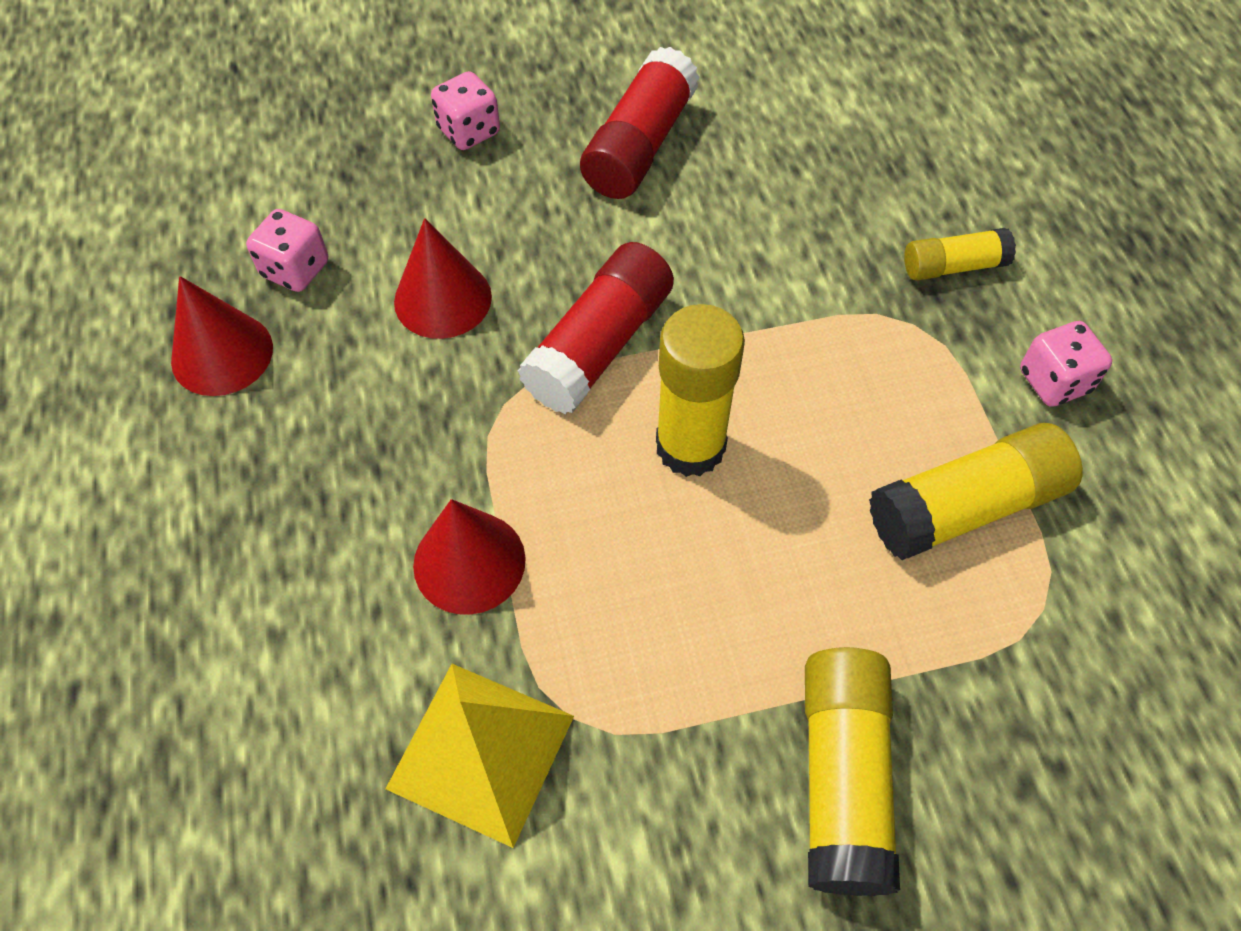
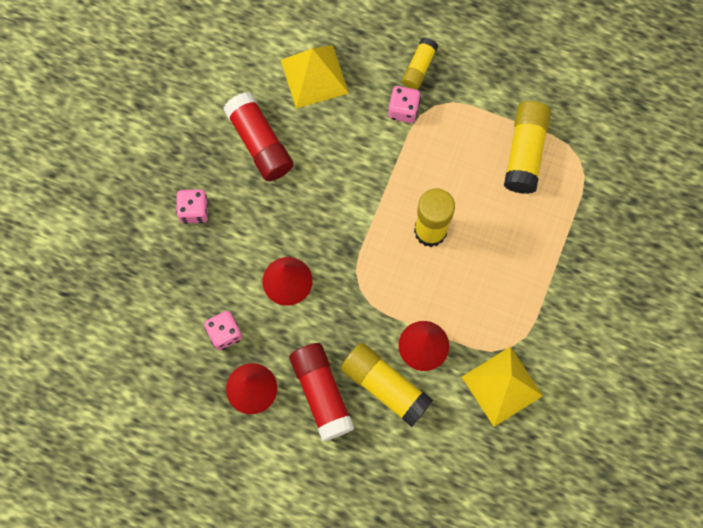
camera: 55 degrees left, 15 degrees up
(599, 345) = (358, 233): red glue stick -> red glue stick (321, 393)
(804, 150) = (314, 76): none -> yellow pyramid
(842, 777) = (591, 272): yellow glue stick -> yellow glue stick (385, 386)
(1054, 381) = (497, 76): pink dice -> pink dice (403, 110)

